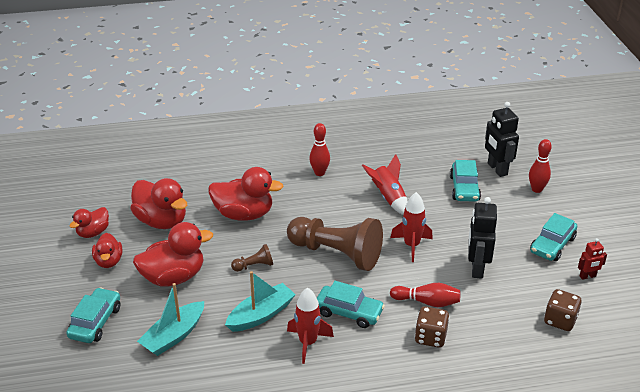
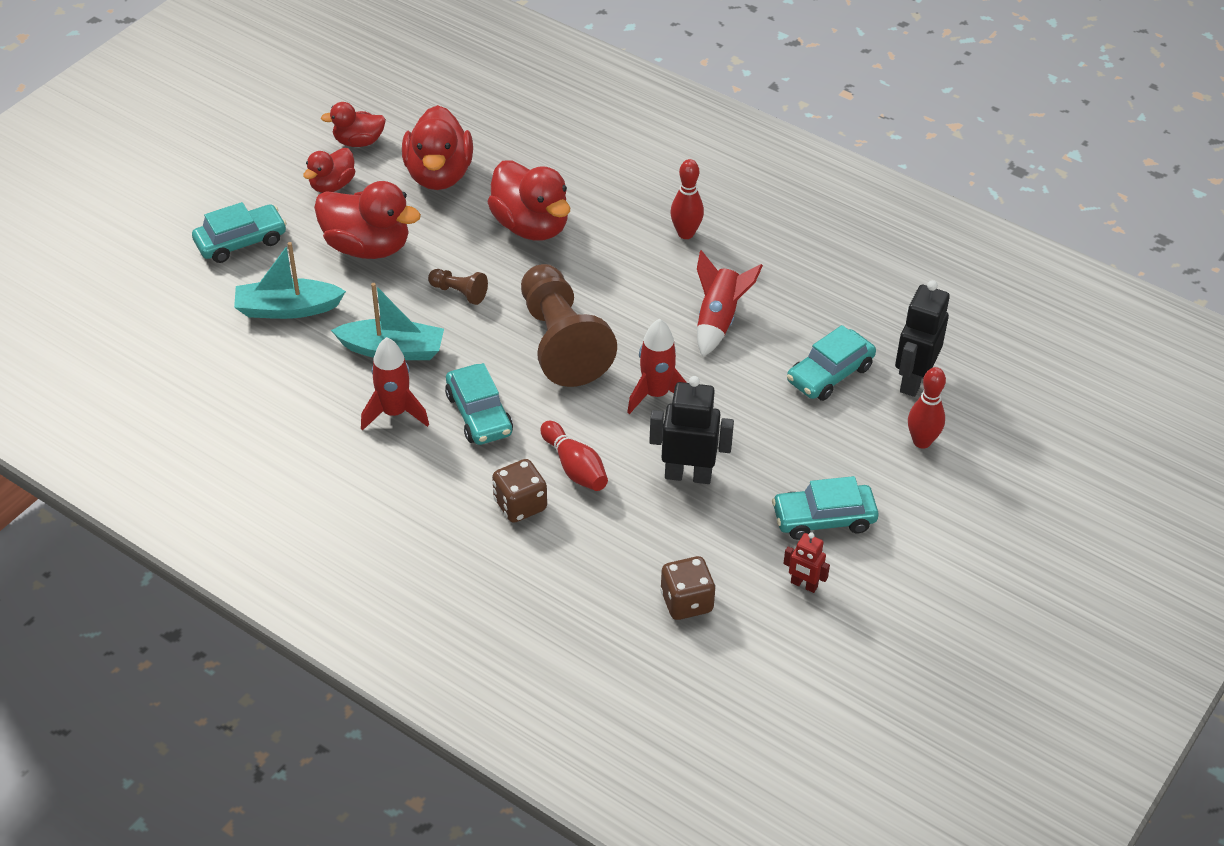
camera: 45 degrees right, 10 degrees up
(477, 268) = (688, 475): black robot -> black robot turned 45 degrees clockwise

